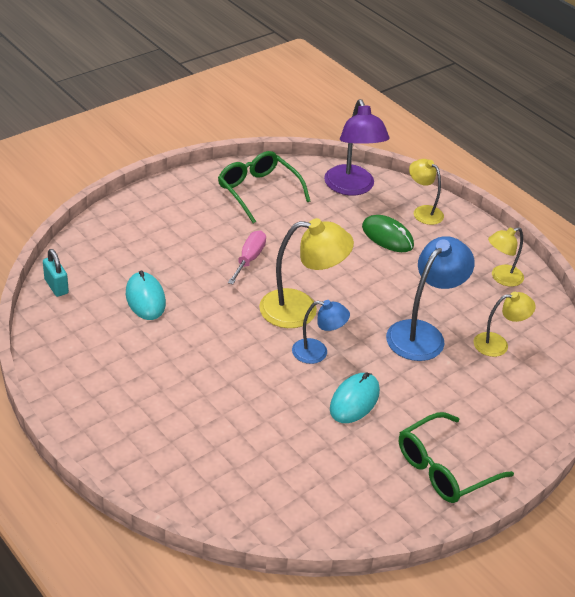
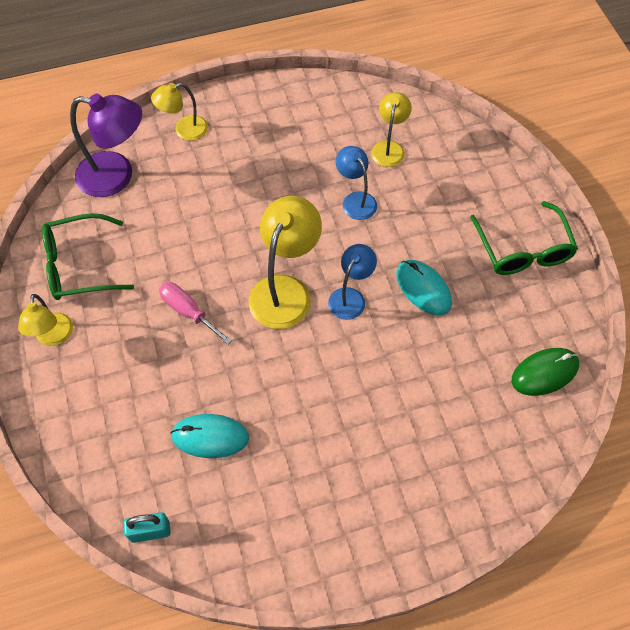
camera: 65 degrees left, 20 degrees up
(387, 236) = (208, 174): green mouse -> green mouse (544, 372)
(422, 333) = (355, 200): blue lamp -> blue lamp, size x0.59
(501, 278) = (305, 108): yellow lamp -> yellow lamp (54, 337)

